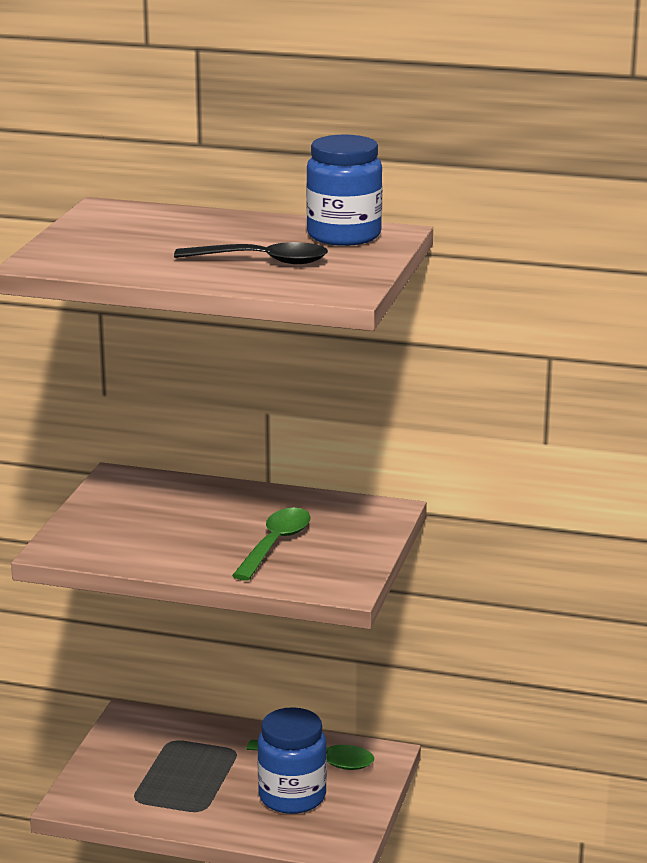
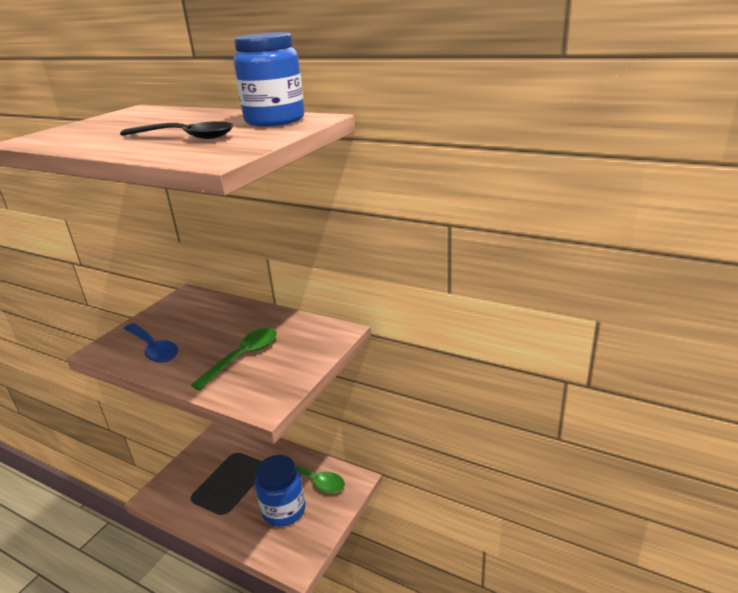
camera: 15 degrees right, 5 degrees up
(136, 544) = (153, 349): none -> blue spoon

